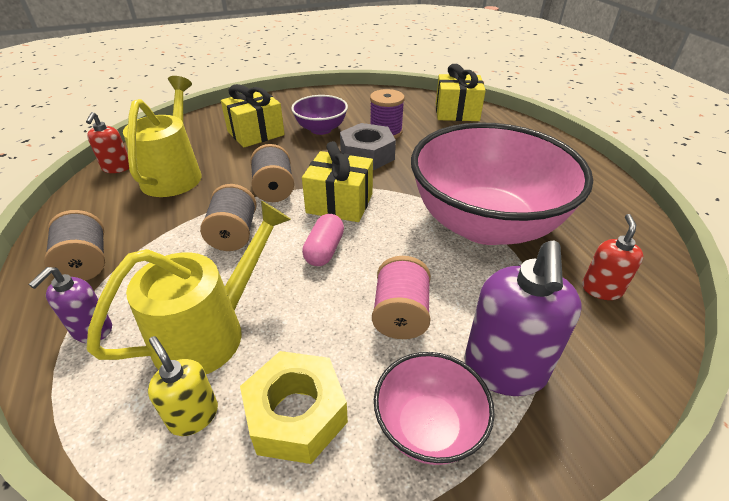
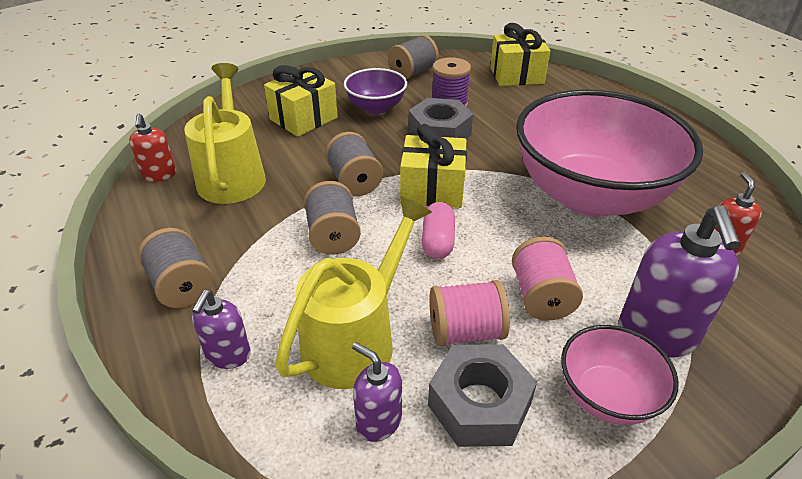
camera: 10 degrees left, 0 degrees up
(193, 415) = (378, 421): yellow soap dispenser -> purple soap dispenser
(296, 414) = (479, 404): yellow nut -> grey nut
(314, 338) = (465, 331): none -> pink spool
(365, 103) = (412, 73): none -> grey spool

